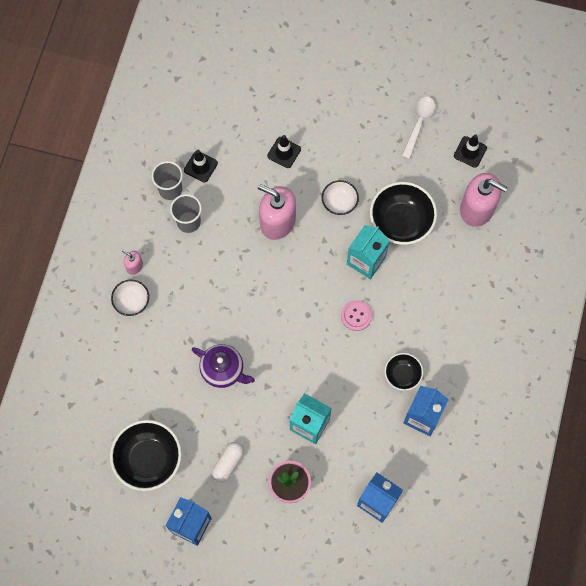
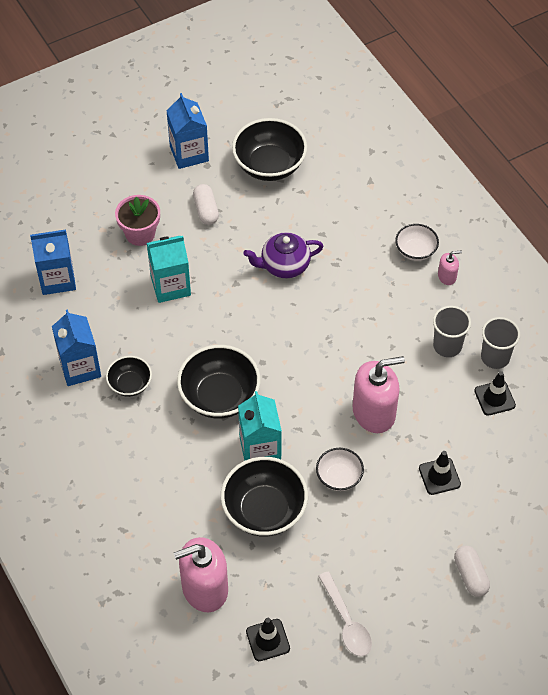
camera: 135 degrees right, 15 degrees down
(328, 88) = (470, 575): none -> white capsule
(356, 316) = (219, 396): pink button -> black bowl

